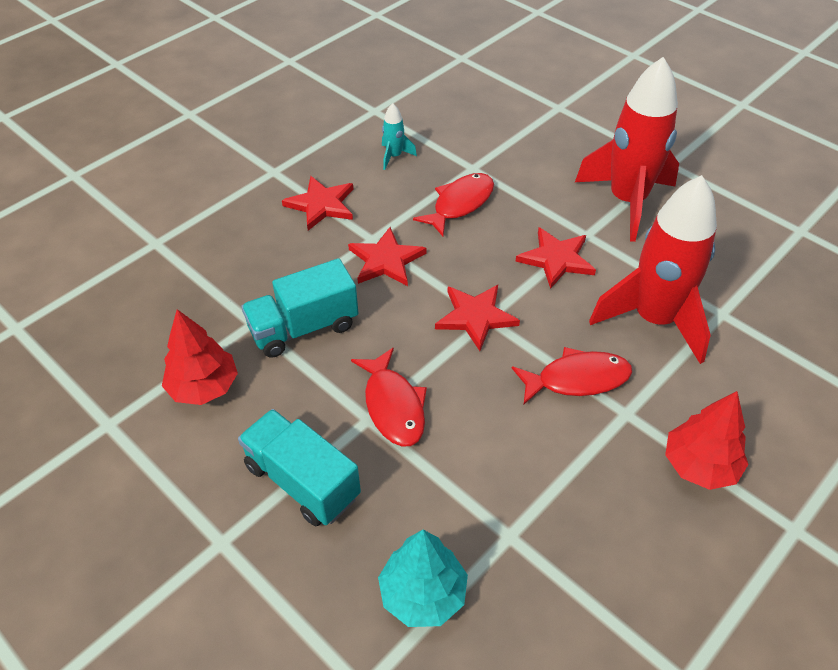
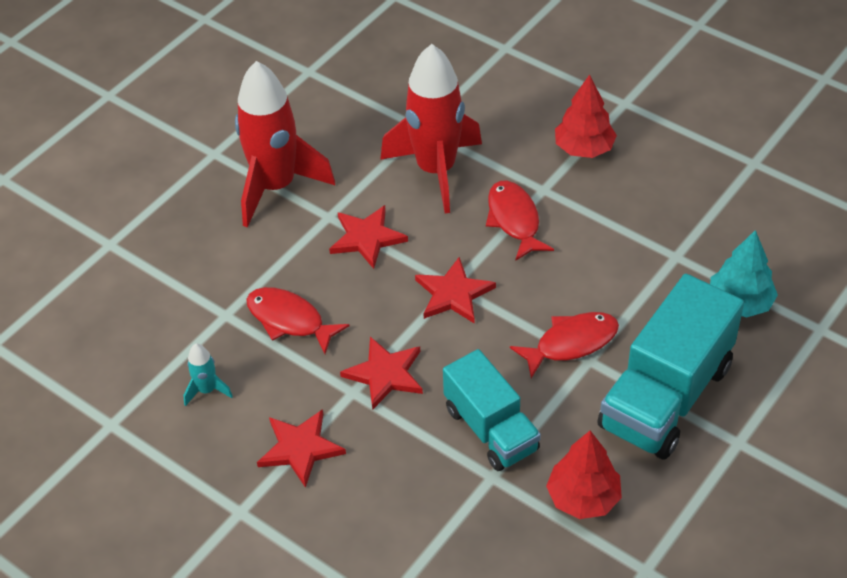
camera: 95 degrees left, 0 degrees up
(302, 481) = (665, 396): turquoise truck -> turquoise truck, size x1.54

